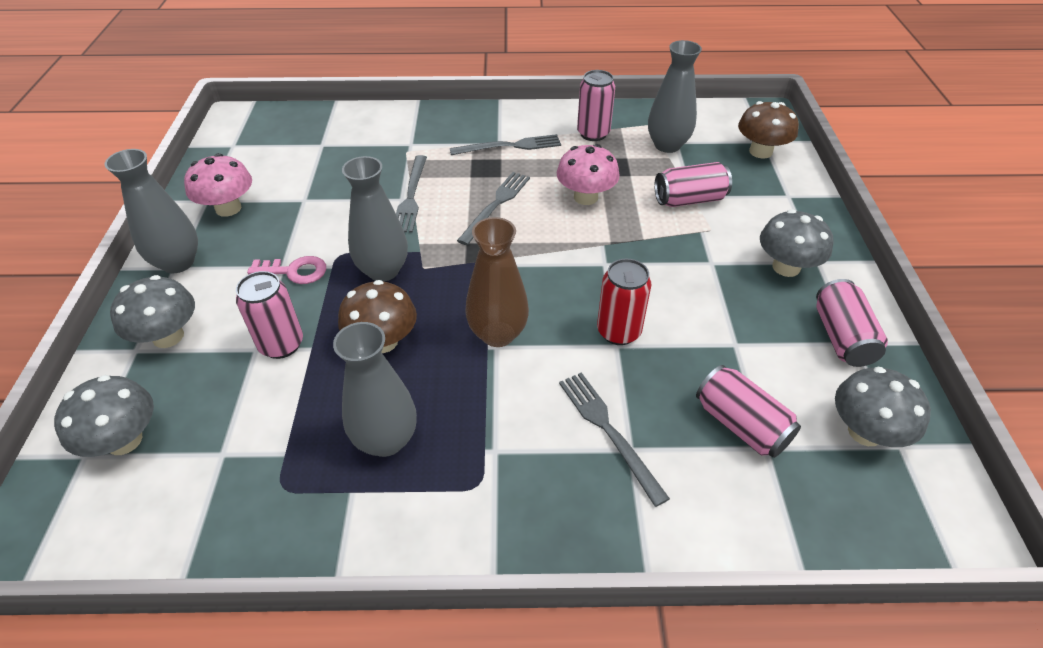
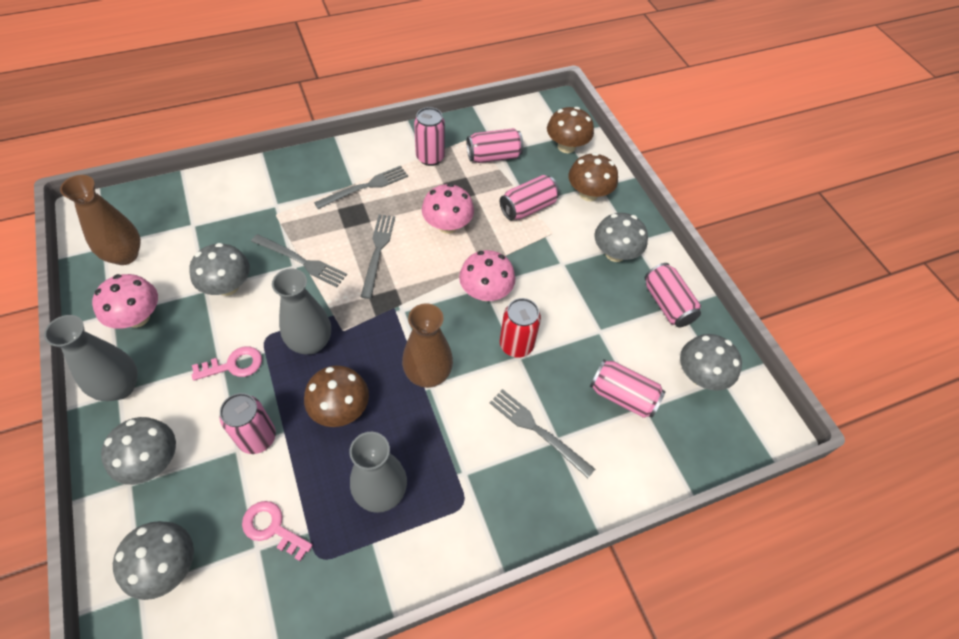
camera: 25 degrees left, 10 degrees up
(247, 156) = (125, 255): none -> brown vase
(249, 438) = (272, 528): none -> pink key
(326, 201) = (227, 286): none -> grey mushroom
(411, 196) = (301, 261): grey fork -> grey fork turned 45 degrees counterclockwise
(603, 269) = (485, 292): none -> pink mushroom
(667, 145) = (493, 156): grey vase -> pink can
(772, 201) = (588, 194): none -> brown mushroom

